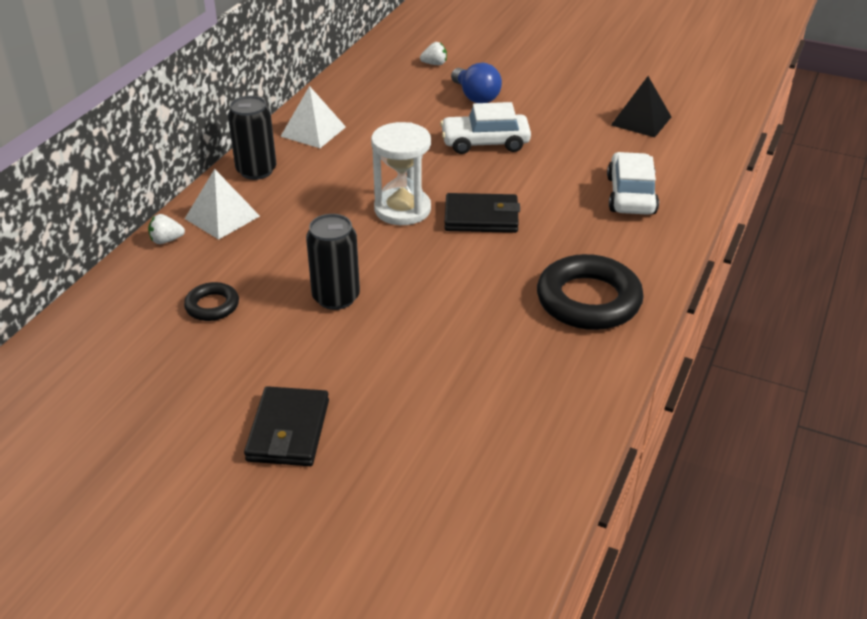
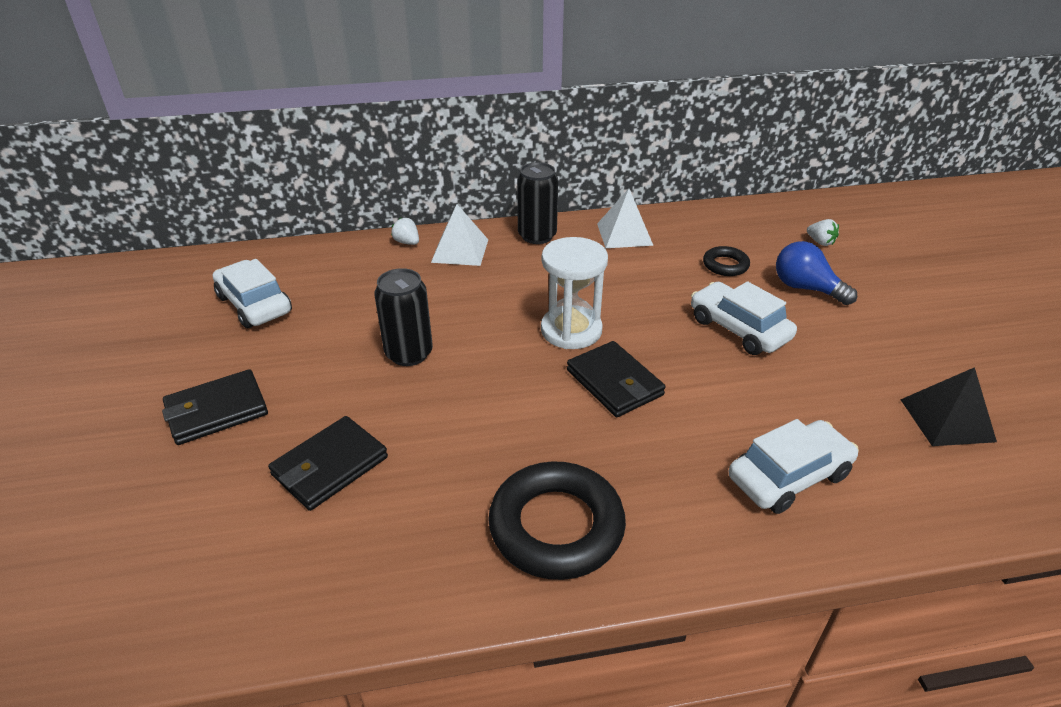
camera: 55 degrees right, 0 degrees up
(145, 365) = (254, 304): none -> white car
(212, 306) = (346, 299): black ring -> black ring (725, 265)
(429, 384) = (330, 466): none -> black wallet
(475, 97) = (806, 288): blue light bulb -> blue light bulb turned 105 degrees clockwise

